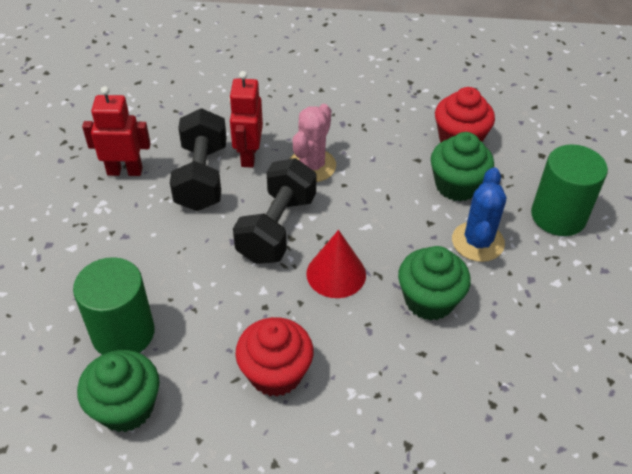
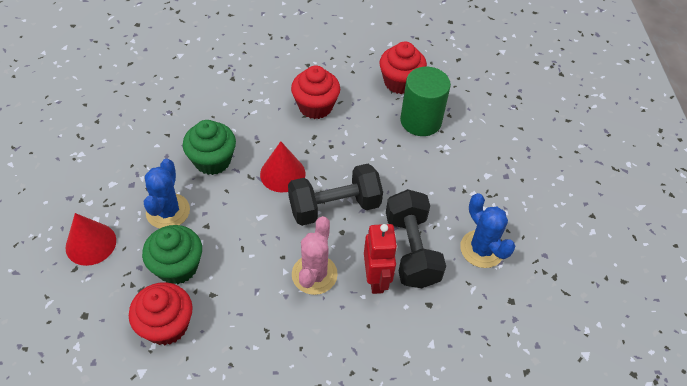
camera: 170 degrees right, 5 degrees up
(125, 171) = (482, 249): red robot -> blue cactus
(126, 407) = (400, 82): green cupcake -> red cupcake
(277, 228) = (334, 207): black dumbbell -> black dumbbell turned 60 degrees clockwise
(558, 216) = (91, 244): green cylinder -> red cone

